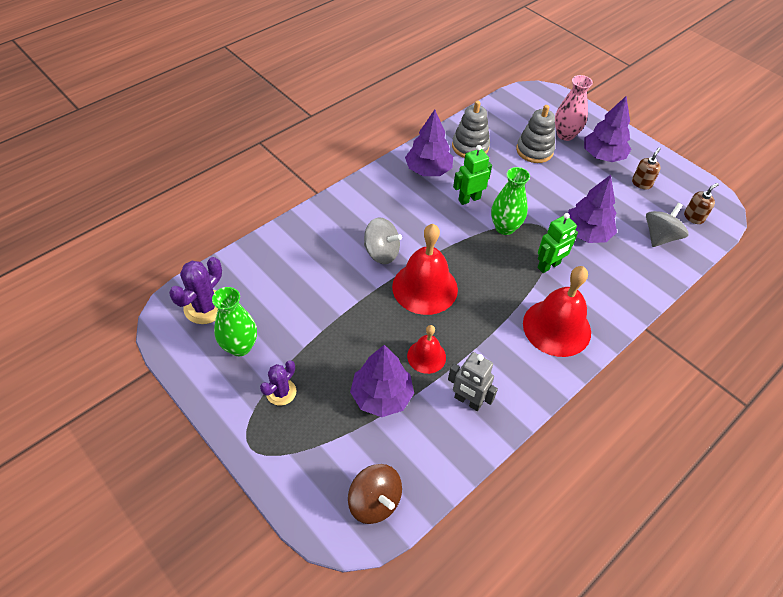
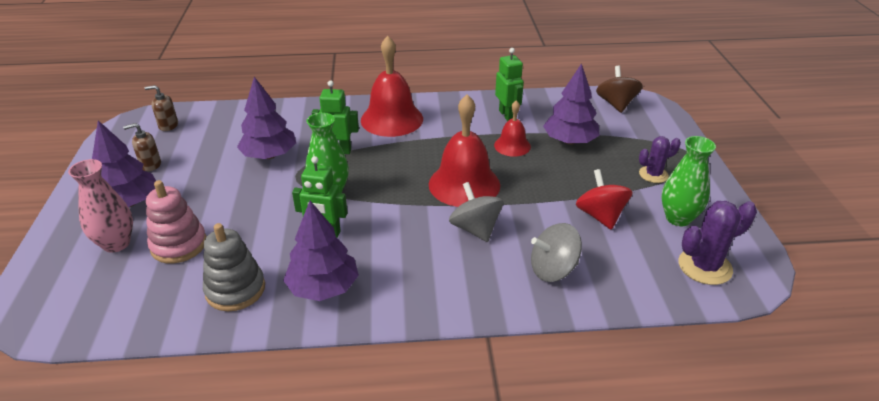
camera: 140 degrees left, 15 degrees down
(302, 314) = (600, 216): none -> red spinning top
(468, 401) = (507, 115): grey robot -> green robot
(534, 150) = (179, 245): grey stacking toy -> pink stacking toy
(660, 237) = (219, 127): grey spinning top -> grey spinning top (553, 270)

